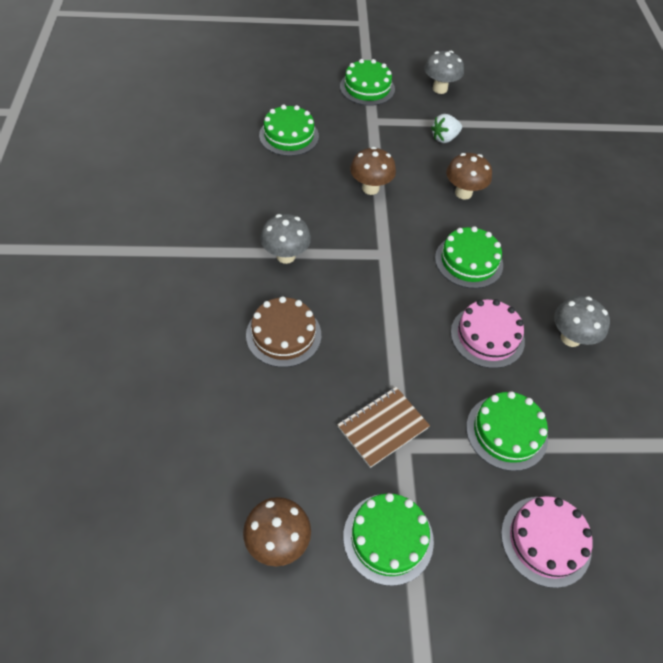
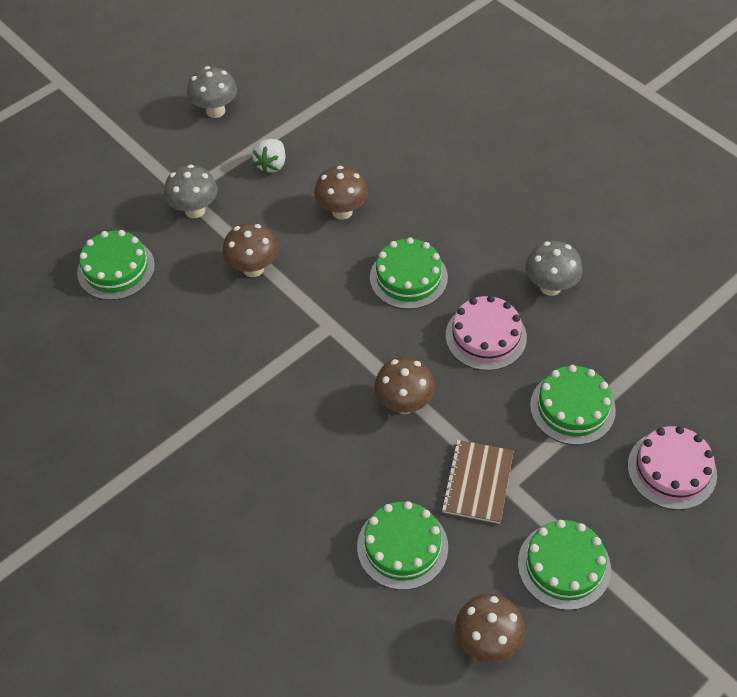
camera: 35 degrees left, 0 degrees up
(283, 335) = (317, 471): brown cake -> none
(286, 256) = (243, 396): grey mushroom -> grey mushroom (195, 210)
(367, 88) = (141, 159): green cake -> green cake (402, 546)
(384, 337) = (404, 404): none -> brown mushroom

